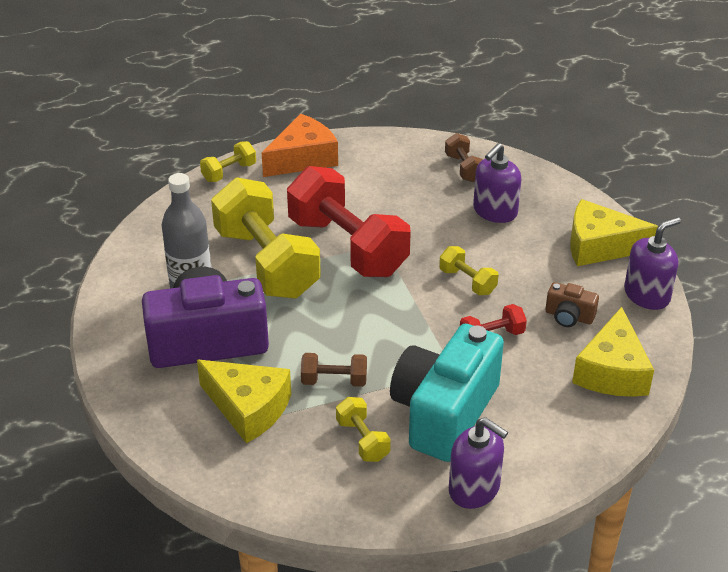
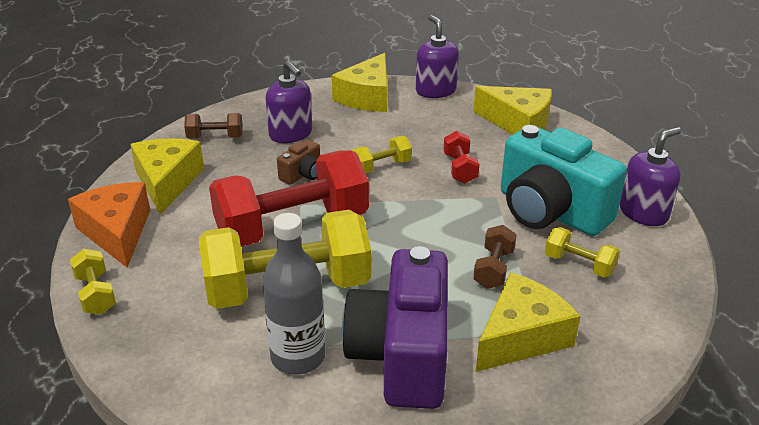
camera: 75 degrees left, 5 degrees down
(362, 440) = (579, 264): yellow dumbbell -> yellow dumbbell turned 45 degrees clockwise
(380, 162) = (167, 182): none -> yellow cheese
(569, 316) = (448, 128): brown camera -> brown camera (303, 174)

